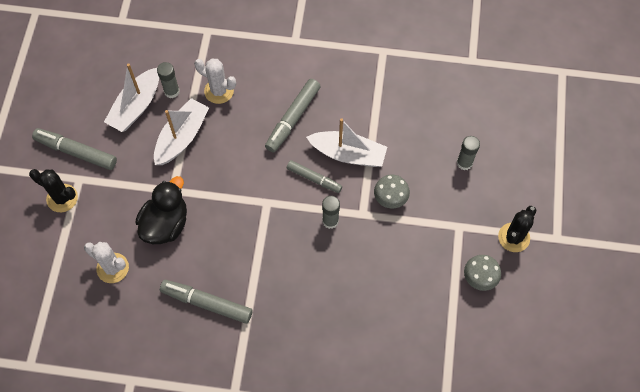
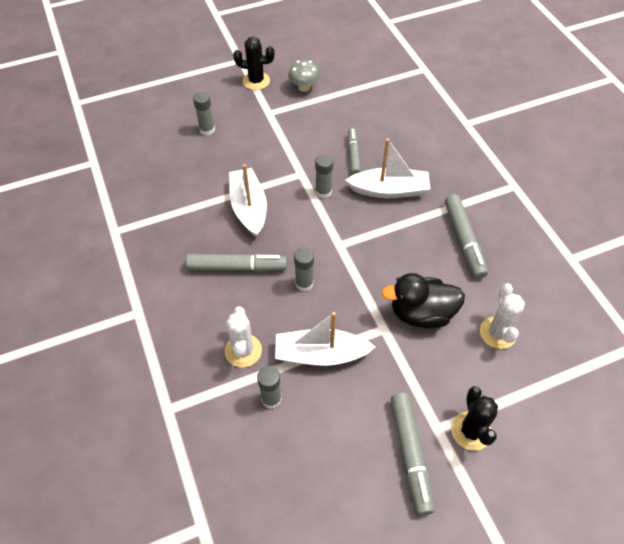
camera: 120 degrees left, 10 degrees down
(136, 106) = (313, 425): white boat -> white boat (389, 190)
(247, 157) = (304, 283): none -> grey glue stick
(314, 179) = (291, 221): grey marker -> grey marker (353, 155)
(390, 198) = (273, 162): grey mushroom -> none

